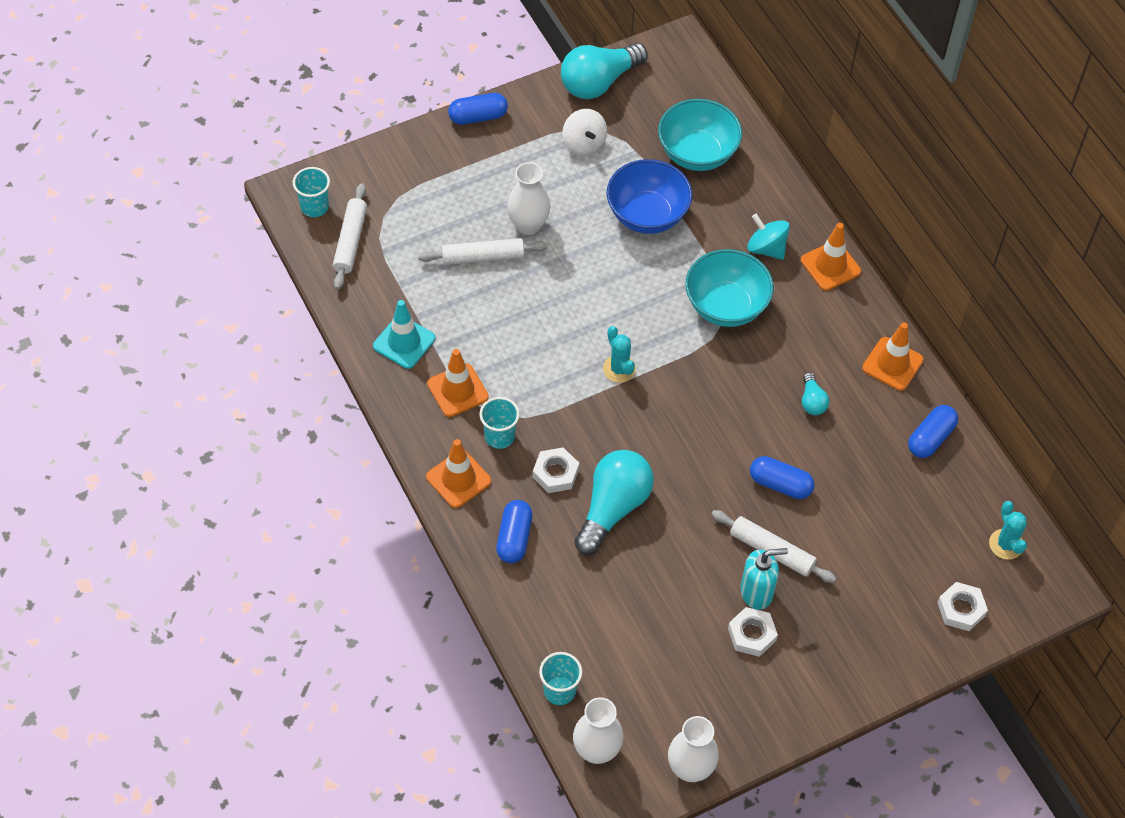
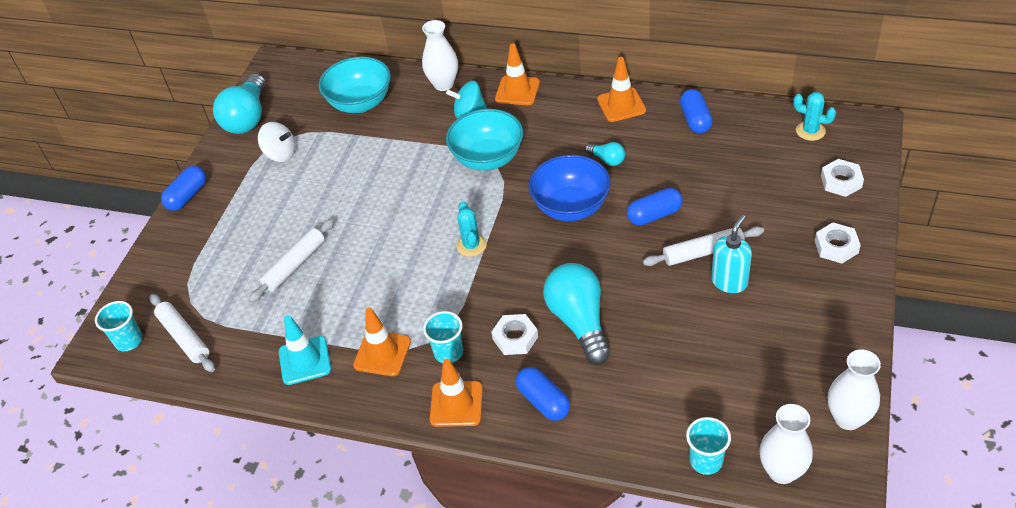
camera: 40 degrees left, 10 degrees down
(528, 225) = (302, 223): white vase -> white vase (443, 84)
(619, 369) = (471, 245): turquoise cactus -> turquoise cactus turned 60 degrees clockwise
(647, 215) = (373, 155): blue bowl -> blue bowl (571, 207)
(752, 634) = (762, 306): white nut -> white nut (836, 246)

